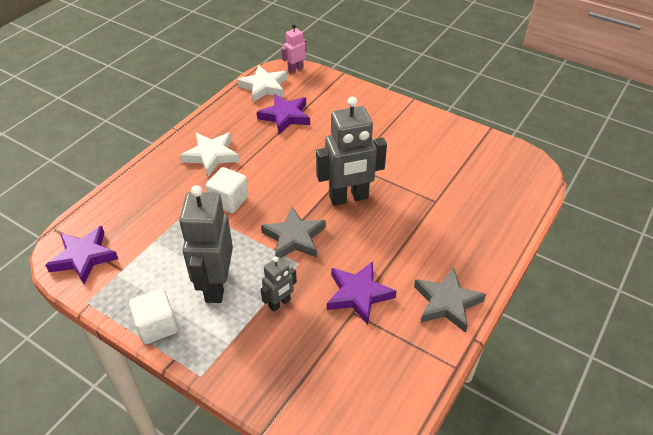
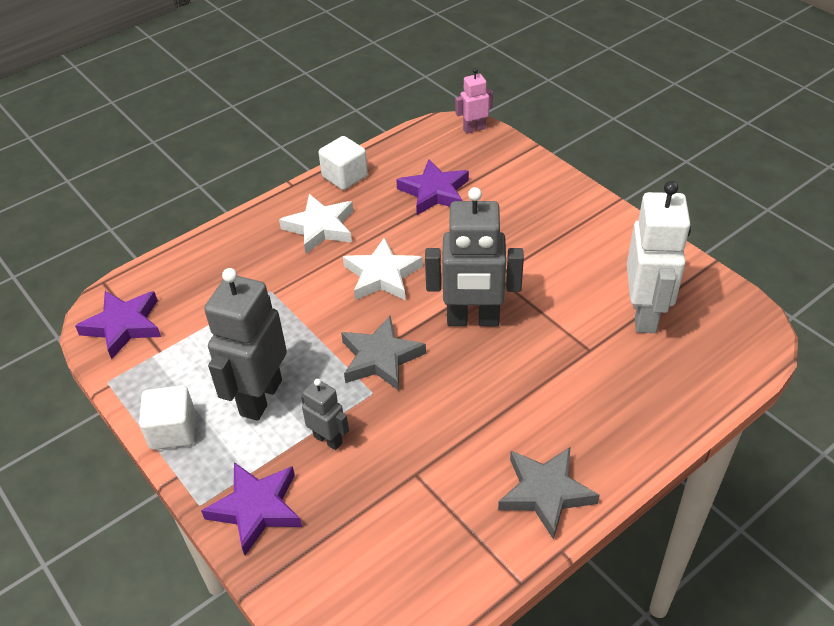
camera: 20 degrees right, 0 degrees up
(229, 200) = (319, 291): white cube -> white cube (345, 177)
(264, 87) = (423, 146): white star -> white star (382, 275)
(280, 303) = (328, 439): grey robot -> grey robot turned 120 degrees counterclockwise
(358, 294) = (432, 452): purple star -> purple star (256, 509)
(461, 170) = (644, 314): none -> white robot

